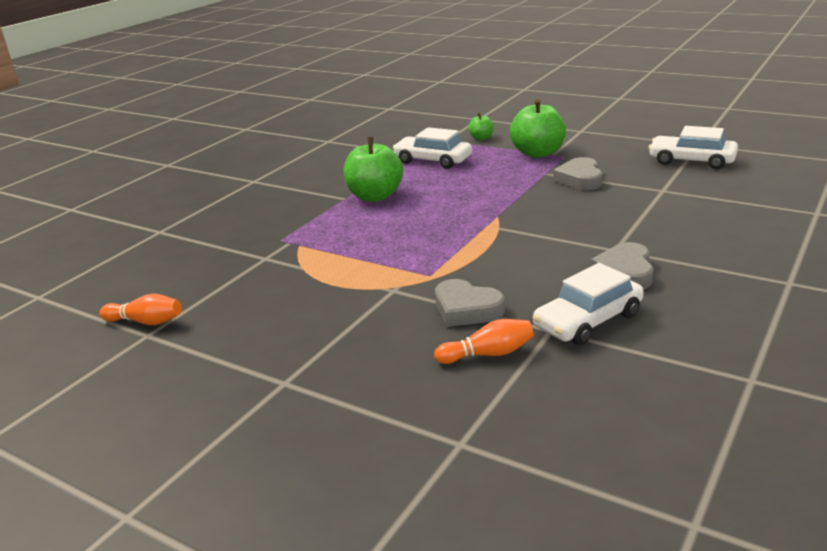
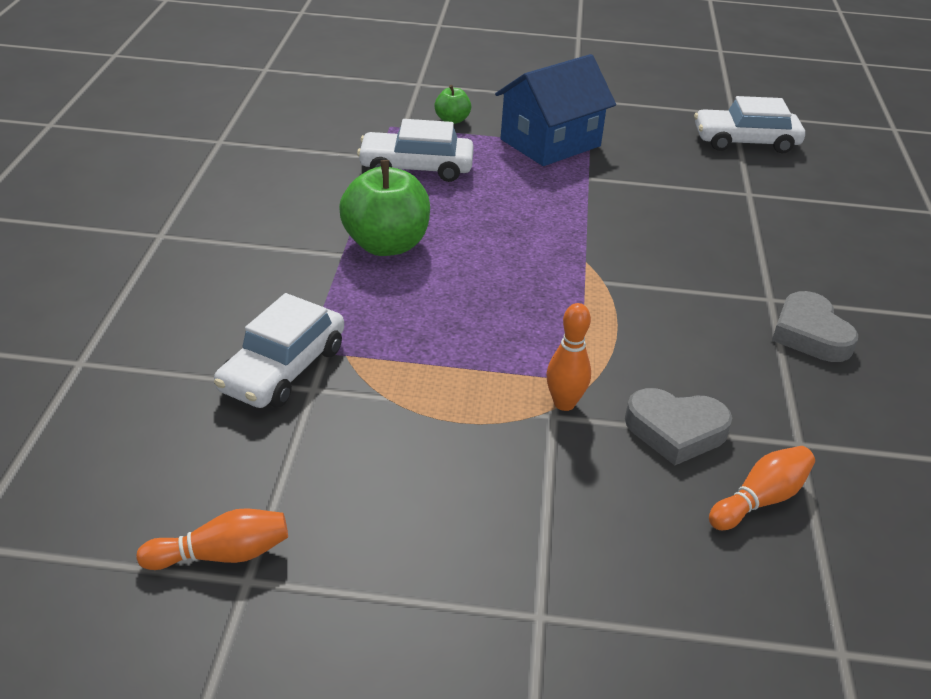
camera: 30 degrees left, 10 degrees up
(406, 285) = (564, 403): none -> orange bowling pin
(537, 153) = (550, 143): green apple -> blue house
(580, 179) = (639, 184): grey heart -> none
(588, 320) = (829, 420): white car -> white car (282, 369)

